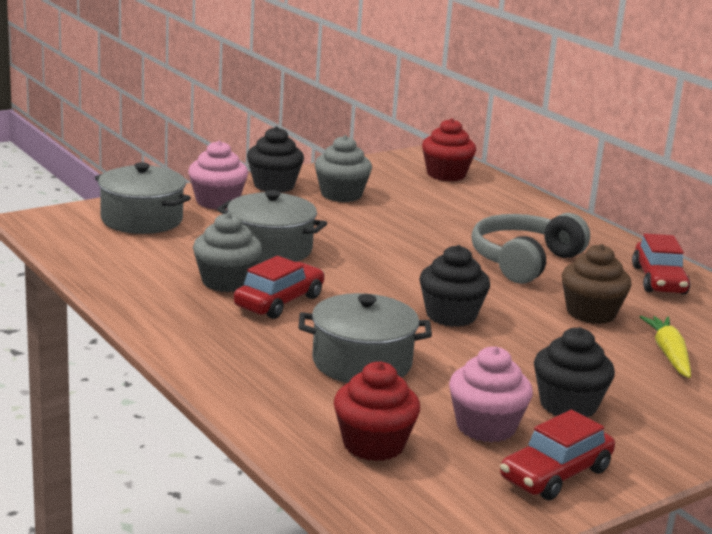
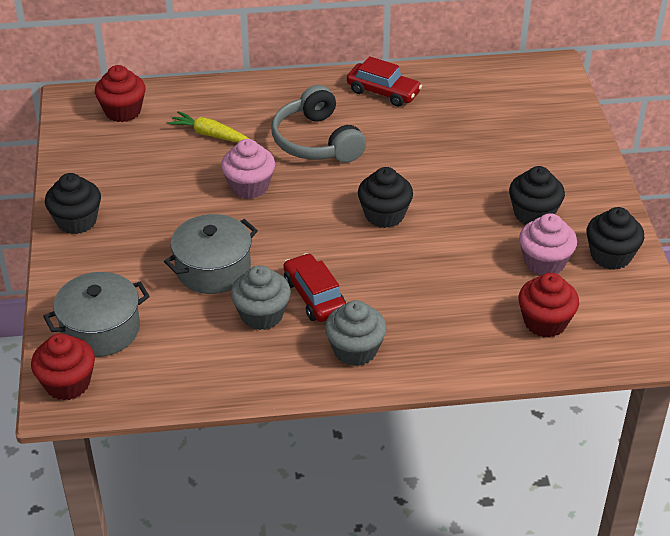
camera: 60 degrees left, 20 degrees up
(62, 220) = (67, 383): none -> red cupcake
(217, 202) = (90, 269): pink cupcake -> pink cupcake (249, 186)
(341, 194) = (125, 188): grey cupcake -> grey cupcake (355, 350)
(362, 363) = (433, 287): grey pot -> none
(555, 474) = (610, 256): red car -> black cupcake
(591, 313) = (415, 146): brown cupcake -> none
(668, 354) = (489, 140): yellow carrot -> yellow carrot (210, 135)

